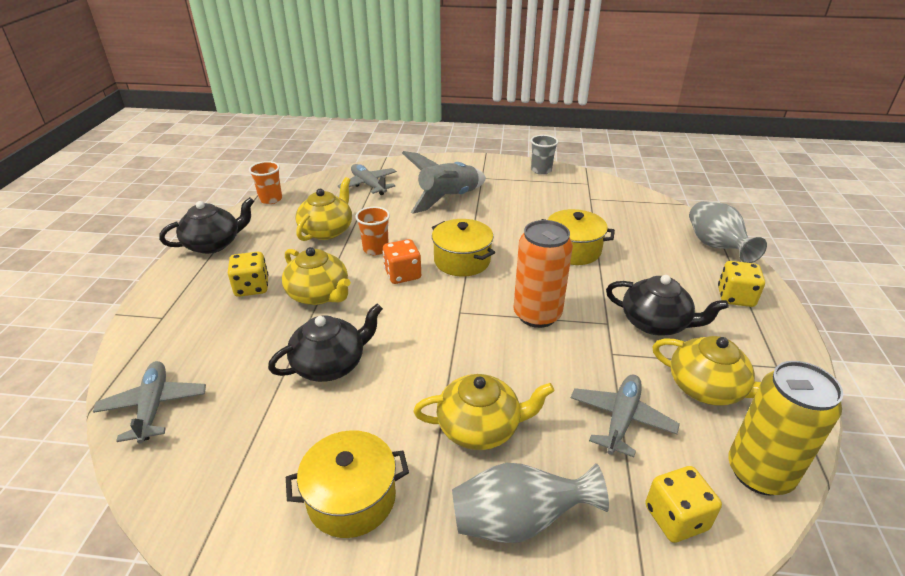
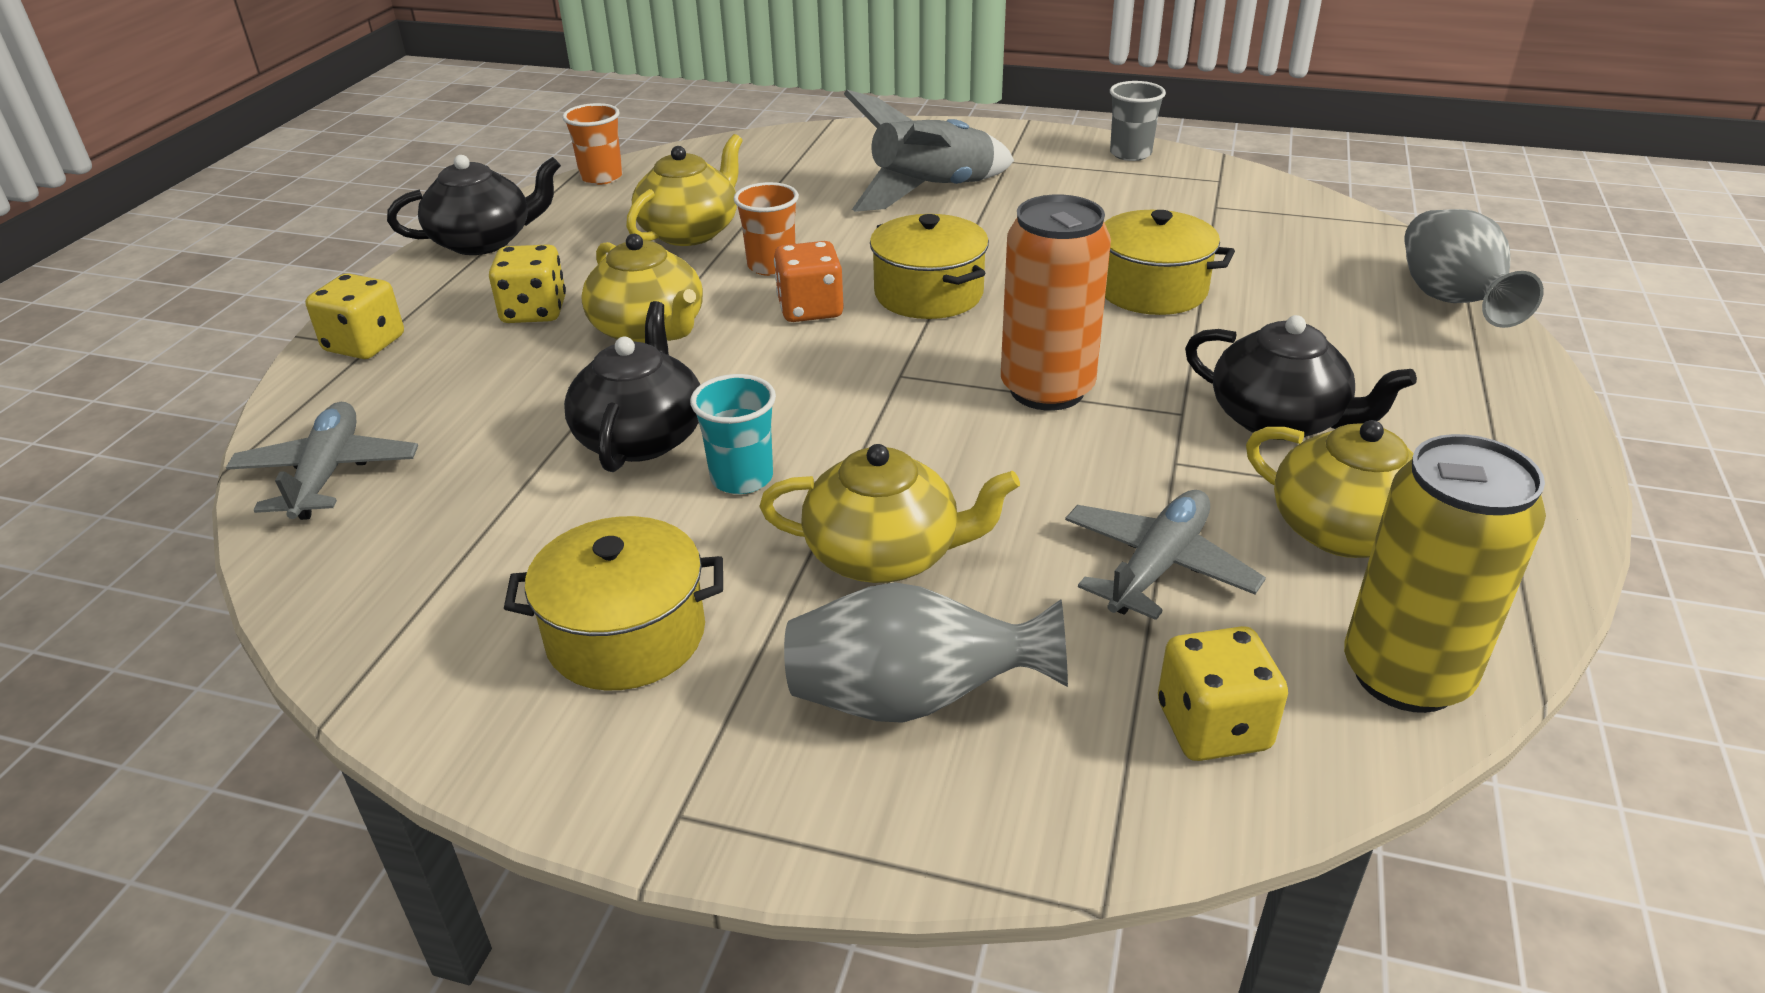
camera: 10 degrees right, 0 degrees up
(330, 364) = (641, 437): black teapot -> black teapot turned 60 degrees counterclockwise
(368, 185) = (786, 163): grey plane -> none
(391, 386) = (742, 478): none -> turquoise cup
(735, 297) = (1461, 389): yellow dice -> yellow dice (365, 344)

